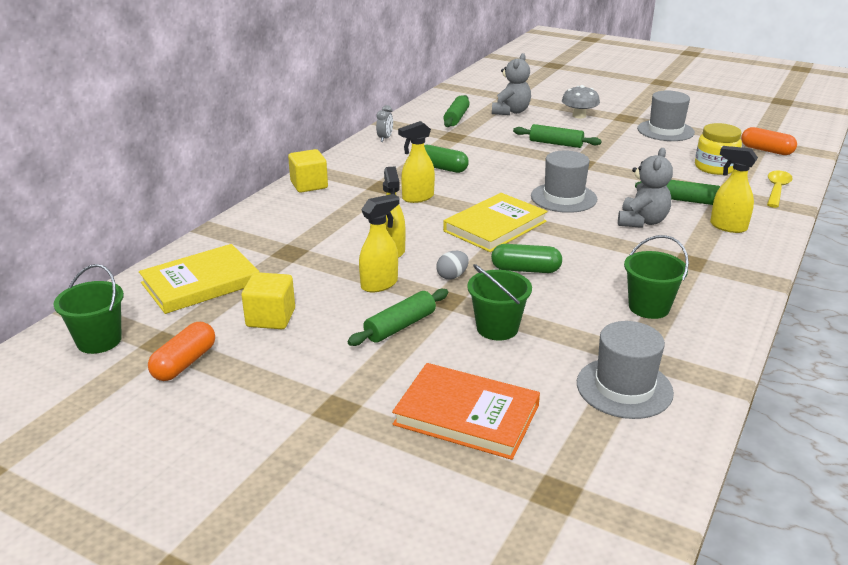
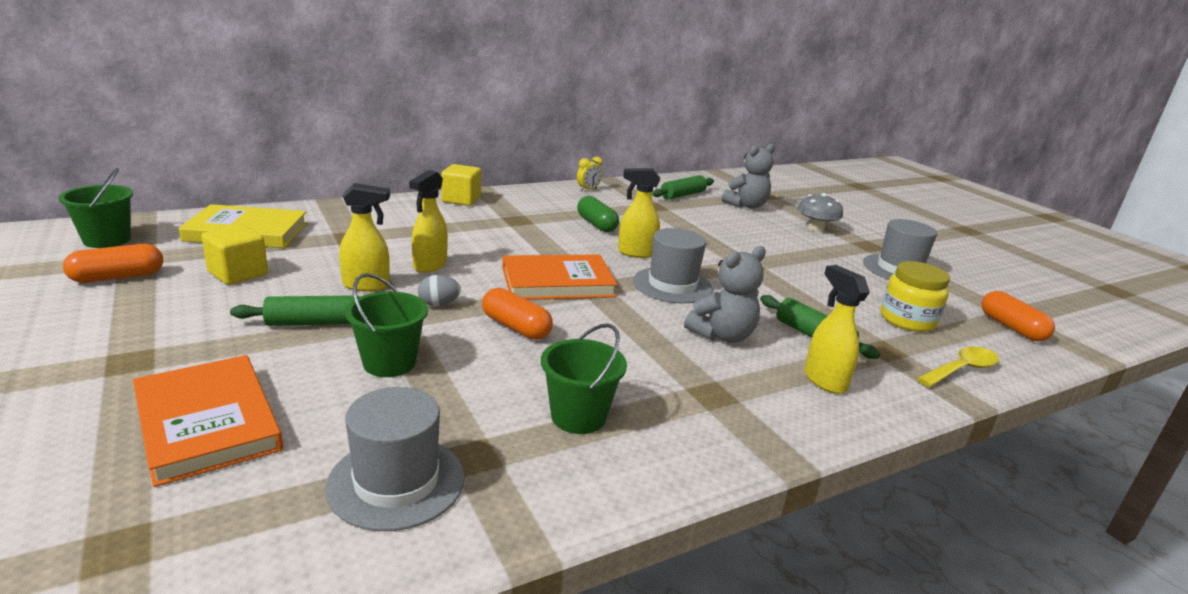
camera: 30 degrees right, 5 degrees down
(385, 138) = (588, 190): grey clock -> yellow clock
(417, 198) = (531, 237): yellow spray bottle -> yellow spray bottle (636, 253)
(495, 226) = (557, 282): yellow book -> orange book
(525, 269) = (516, 327): green capsule -> orange capsule
(556, 144) = (747, 241): green rolling pin -> none

